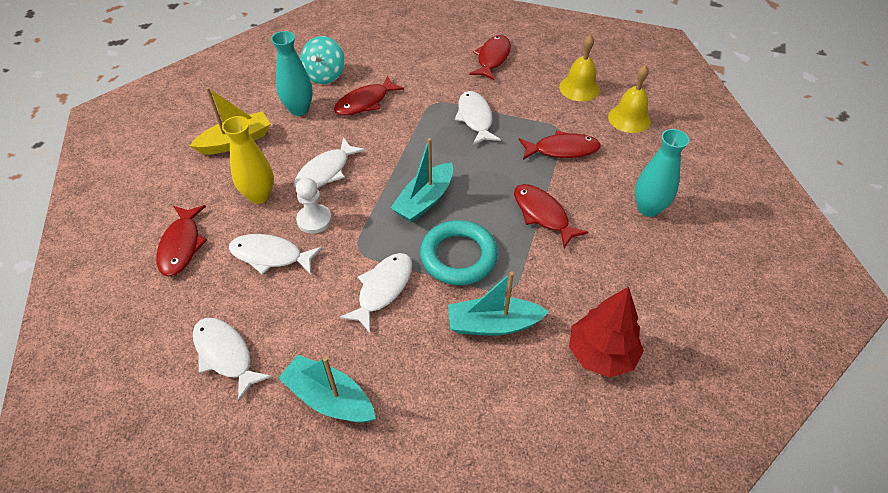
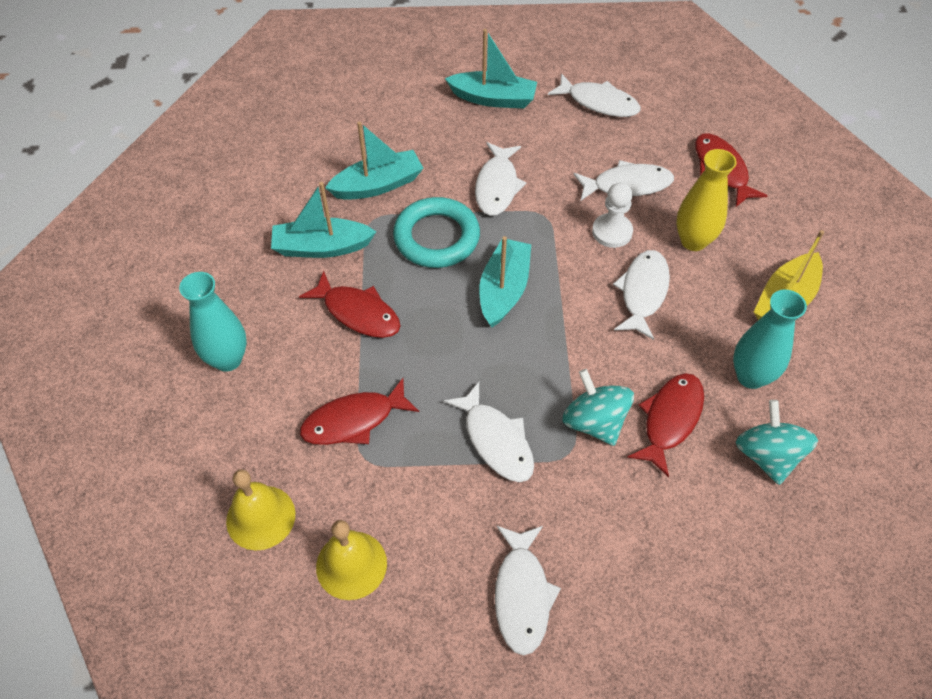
camera: 160 degrees right, 5 degrees up
(410, 112) = (594, 422): none -> turquoise spinning top
(492, 58) = (522, 595): red fish -> white fish
(560, 276) = (322, 247): none -> turquoise boat
(601, 354) = (270, 188): red tree -> none

